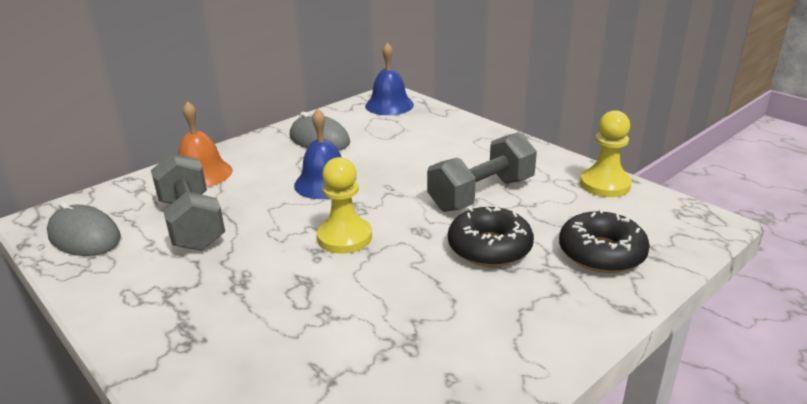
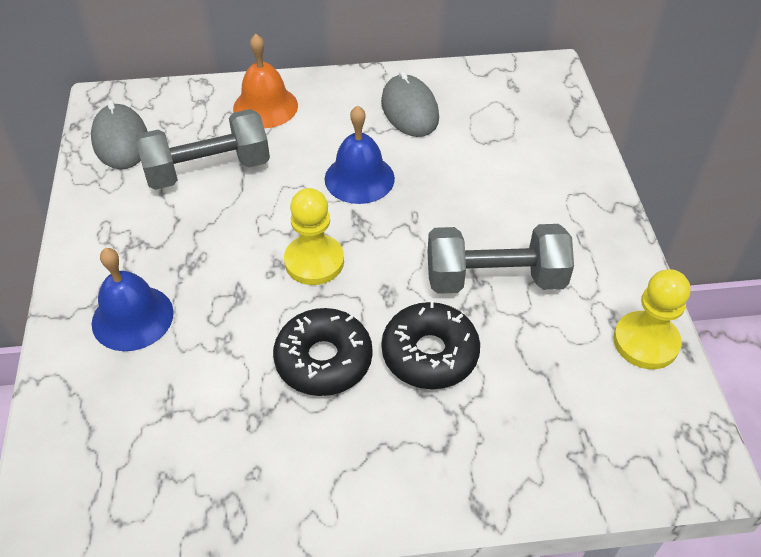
camera: 35 degrees right, 20 degrees up
(192, 223) = (208, 170): grey dumbbell -> grey dumbbell turned 60 degrees clockwise
(389, 105) = (532, 88): blue bell -> blue bell (132, 317)
(601, 253) = (531, 430): black donut -> black donut (323, 360)

